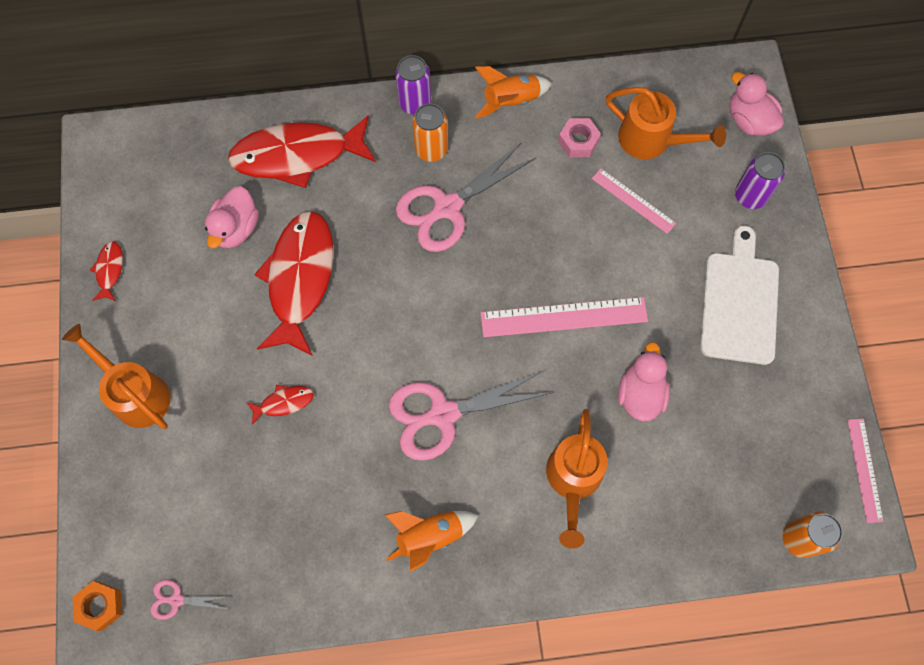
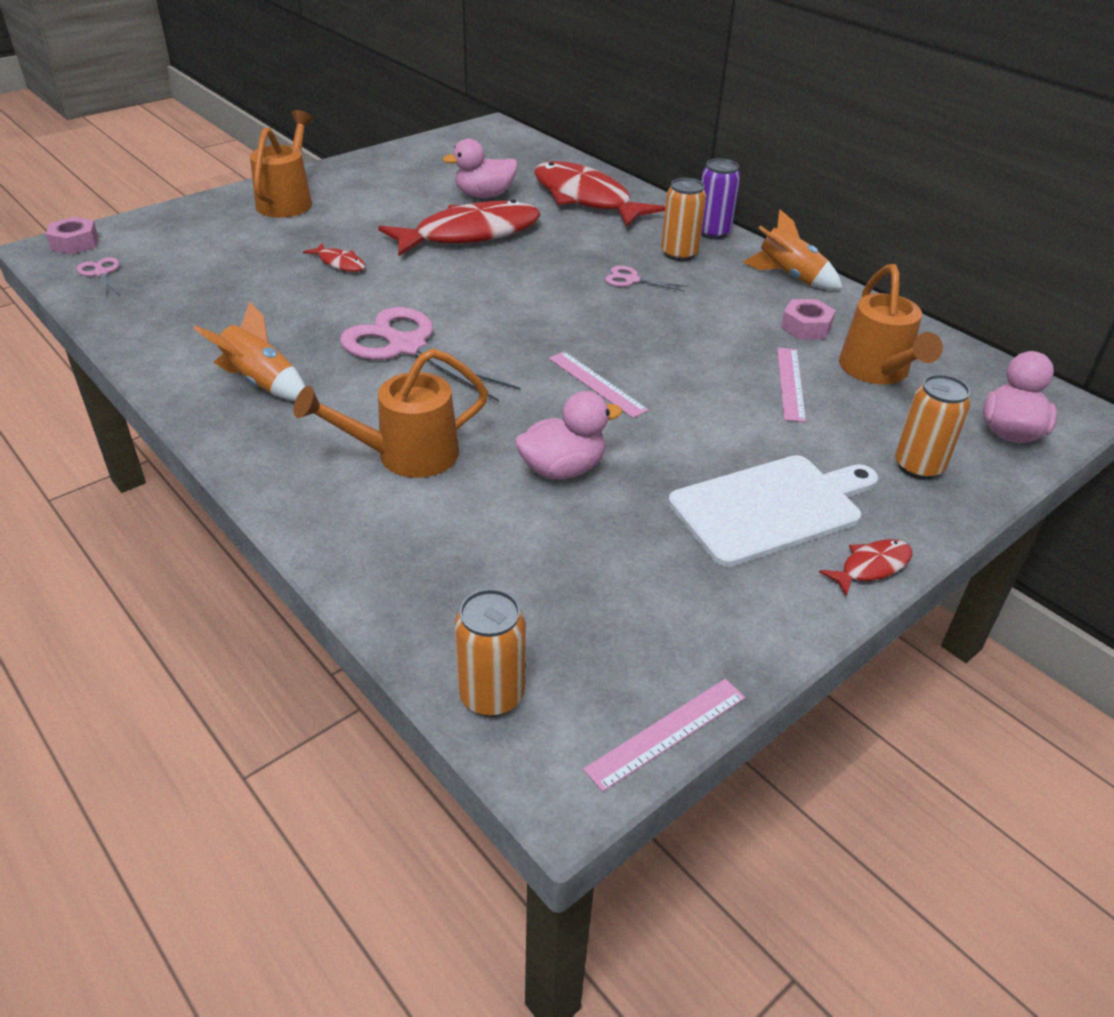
camera: 55 degrees right, 30 degrees down
(100, 606) = (75, 243): orange nut -> pink nut
(109, 270) = (388, 161): red fish -> red fish (871, 567)
(447, 207) = (632, 280): pink scissors -> pink scissors, size x0.46
(564, 317) = (596, 384): pink ruler -> pink ruler, size x0.60
(750, 196) = (918, 466): purple can -> orange can

